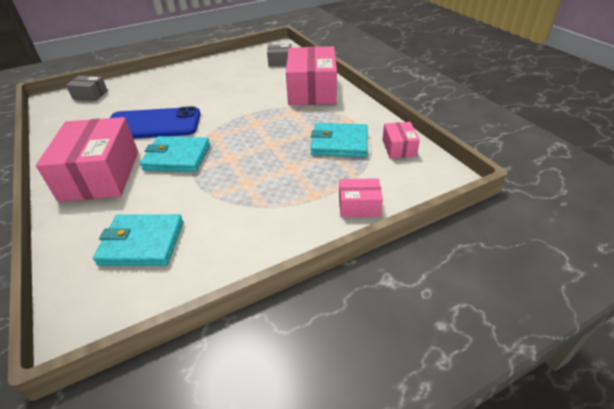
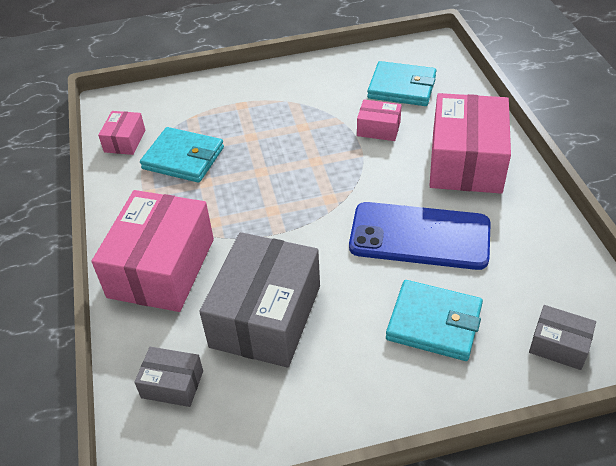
camera: 165 degrees left, 5 degrees up
(177, 157) = (378, 171): turquoise wallet -> turquoise wallet (434, 323)
(244, 83) = (266, 316): none -> grey box
(359, 206) = (208, 90): pink box -> pink box (378, 129)

